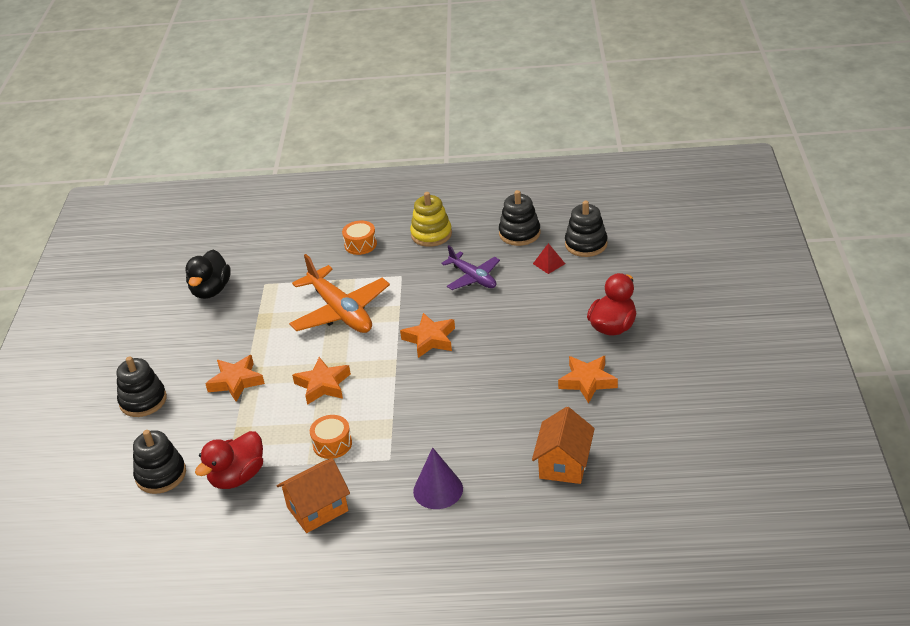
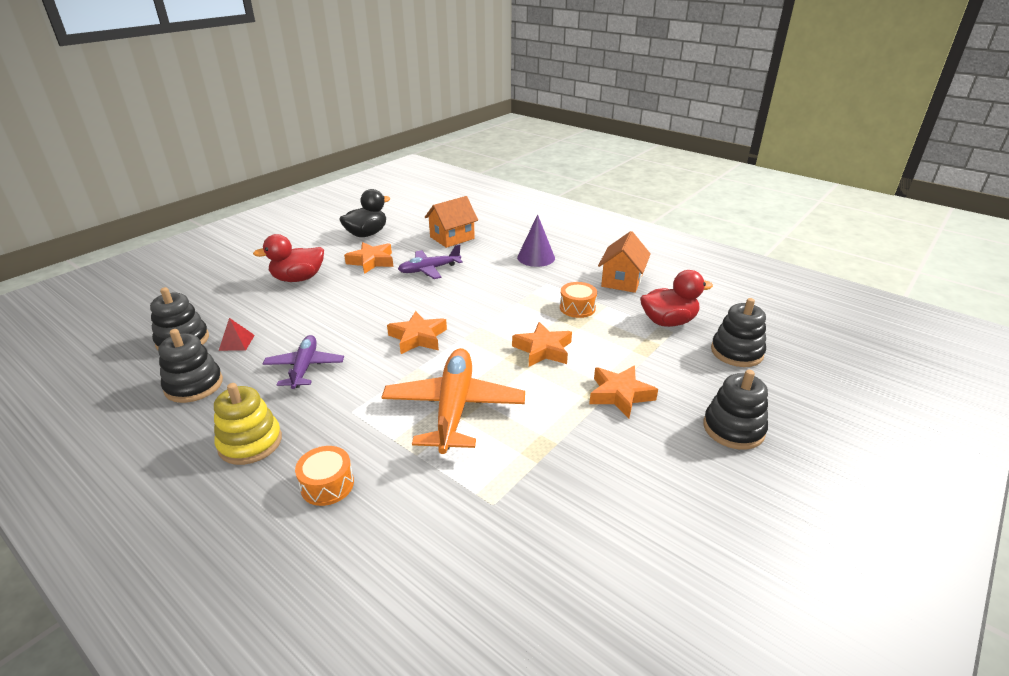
camera: 145 degrees left, 5 degrees down
(211, 290) = (569, 543): black duck -> black duck (367, 234)
(317, 509) = (622, 280): orange house -> orange house turned 75 degrees counterclockwise
(520, 406) = (429, 269): none -> purple plane

